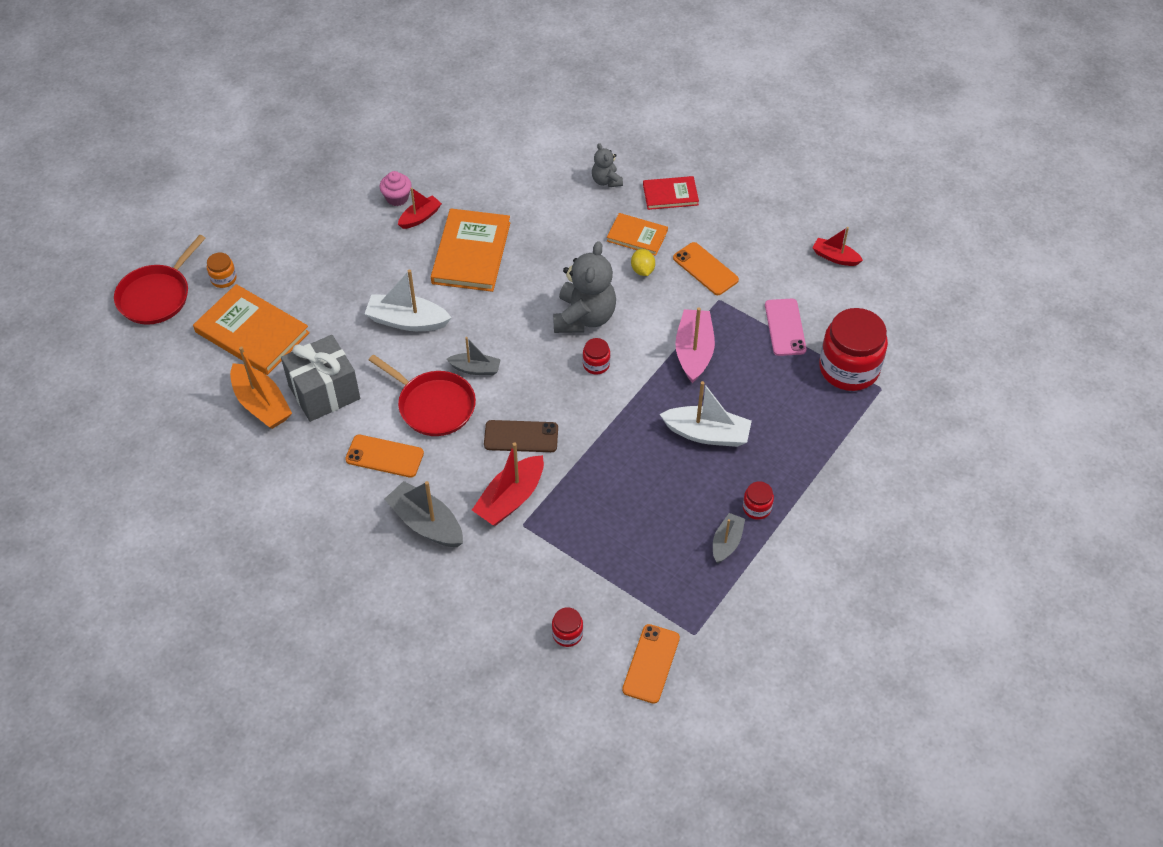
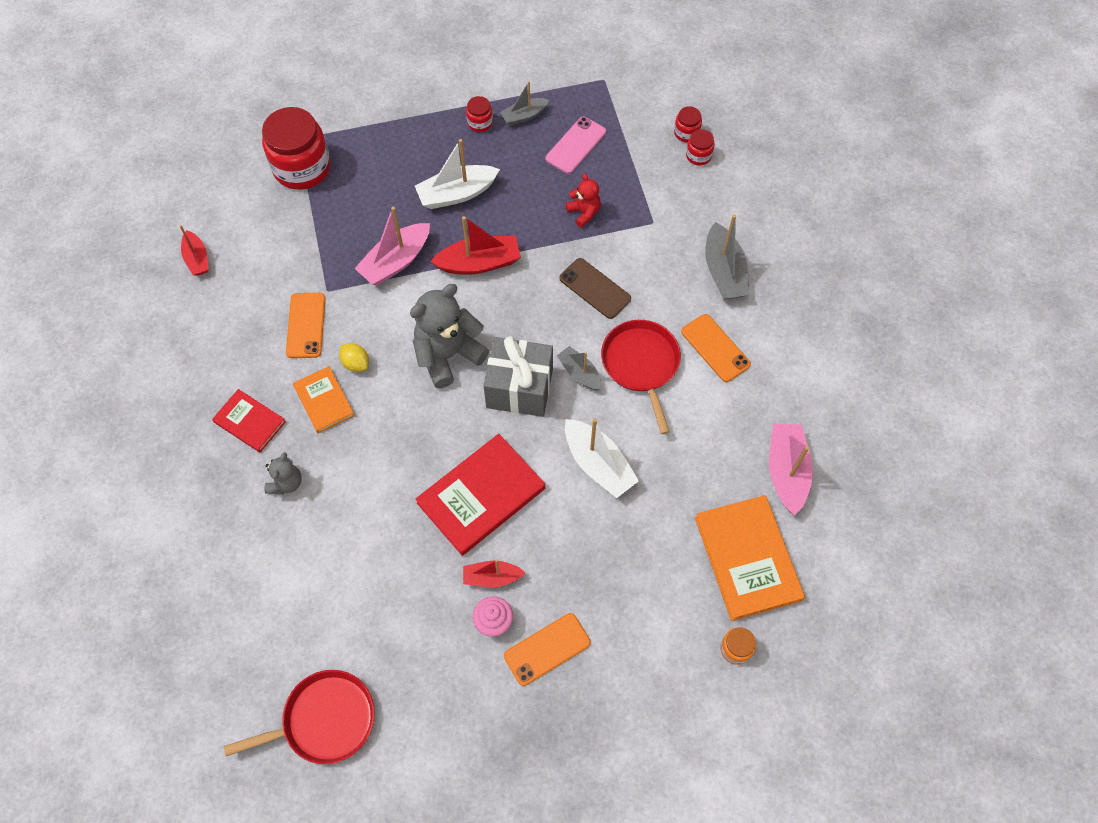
camera: 140 degrees left, 10 degrees up
(157, 296) = (816, 678): red pan -> red pan (324, 720)
(261, 404) = (786, 472): orange boat -> pink boat
(324, 392) = (723, 444): grey gift -> grey gift (519, 388)
(471, 253) = (481, 495): orange book -> red book
(510, 499) = (645, 246): red boat -> red boat (479, 263)
(588, 491) = (584, 212): none -> red teddy bear
(596, 364) = (480, 306): red jar -> red jar (698, 156)
(642, 270) = (356, 363): yellow lemon -> yellow lemon turned 75 degrees counterclockwise
(651, 663) = (648, 82): orange phone -> orange phone (547, 649)
(707, 434) = (457, 194): white boat -> white boat turned 75 degrees counterclockwise
(785, 327) = (307, 230): pink phone -> pink phone (576, 145)

